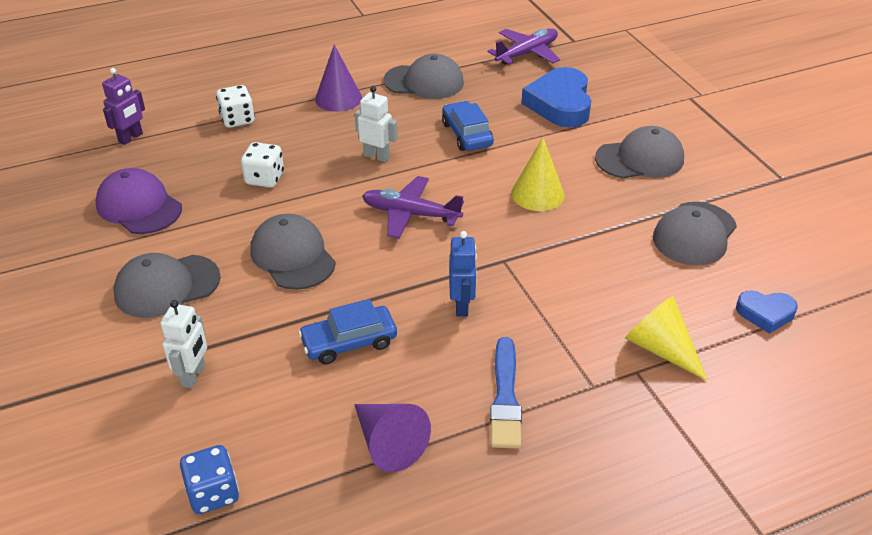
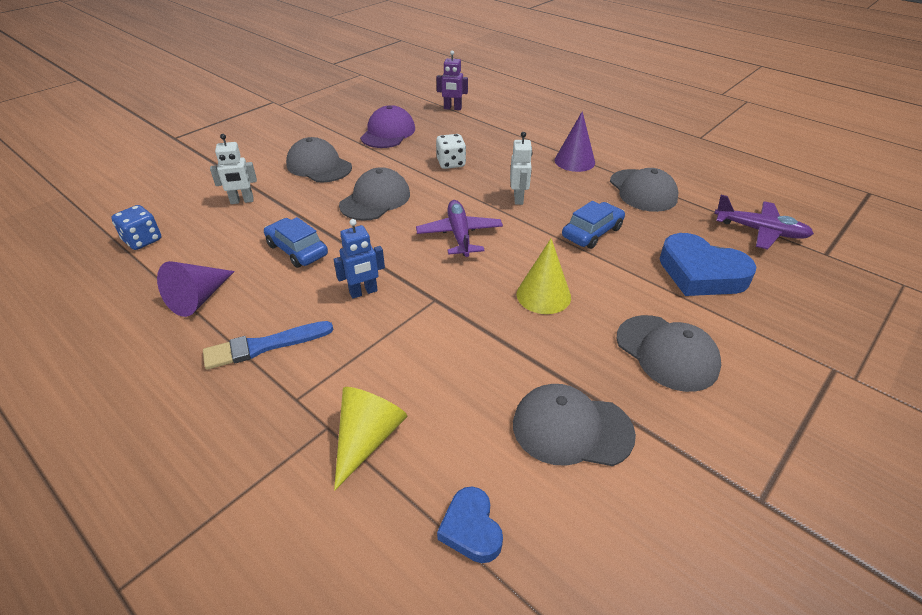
camera: 65 degrees right, 0 degrees up
(237, 119) = (506, 133): white dice -> none
(560, 104) = (701, 273): blue heart -> blue heart turned 120 degrees counterclockwise

